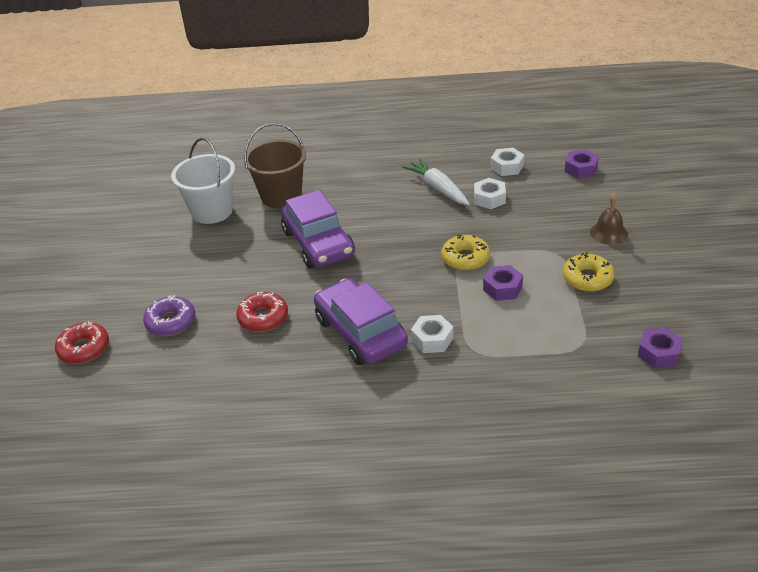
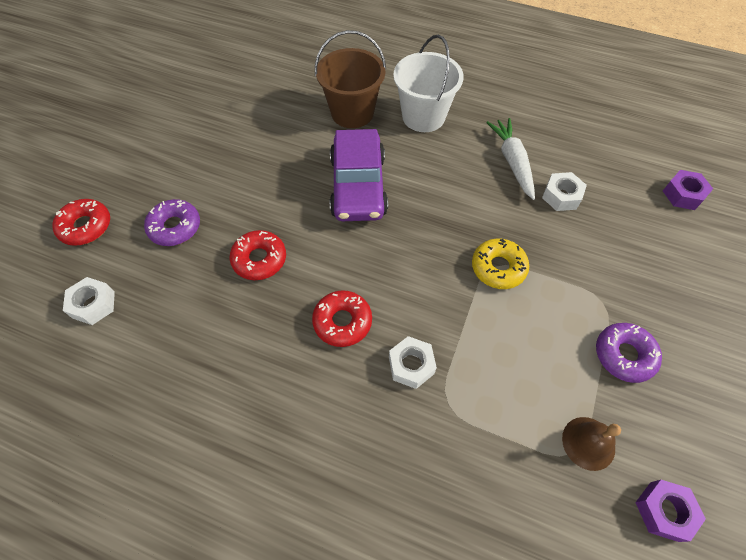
camera: 20 degrees right, 20 degrees up
(212, 211) = (280, 107): white bucket -> white bucket (423, 116)
(360, 332) = (342, 322): purple car -> red donut
(502, 288) = (520, 327): purple nut -> none
(507, 167) = (600, 160): white nut -> white nut (93, 304)
(587, 278) = (624, 355): yellow donut -> purple donut
(608, 233) = (678, 298): brown bell -> brown bell (588, 443)

